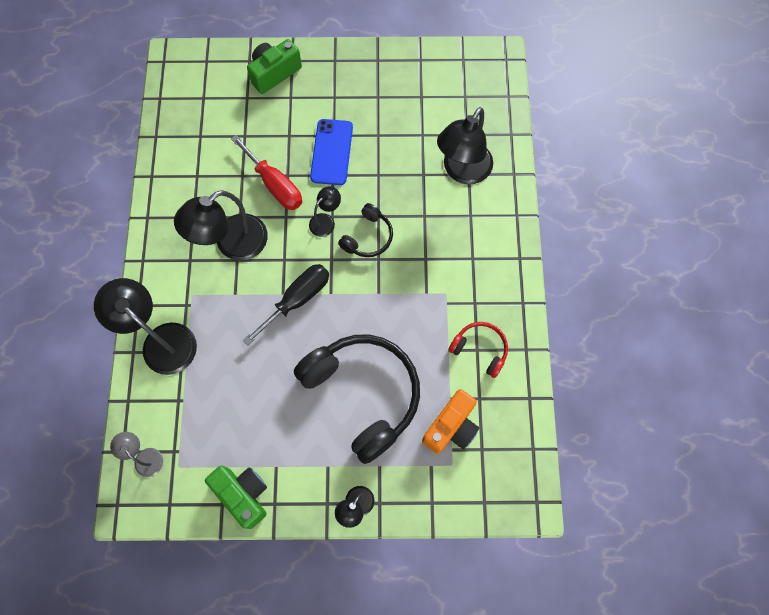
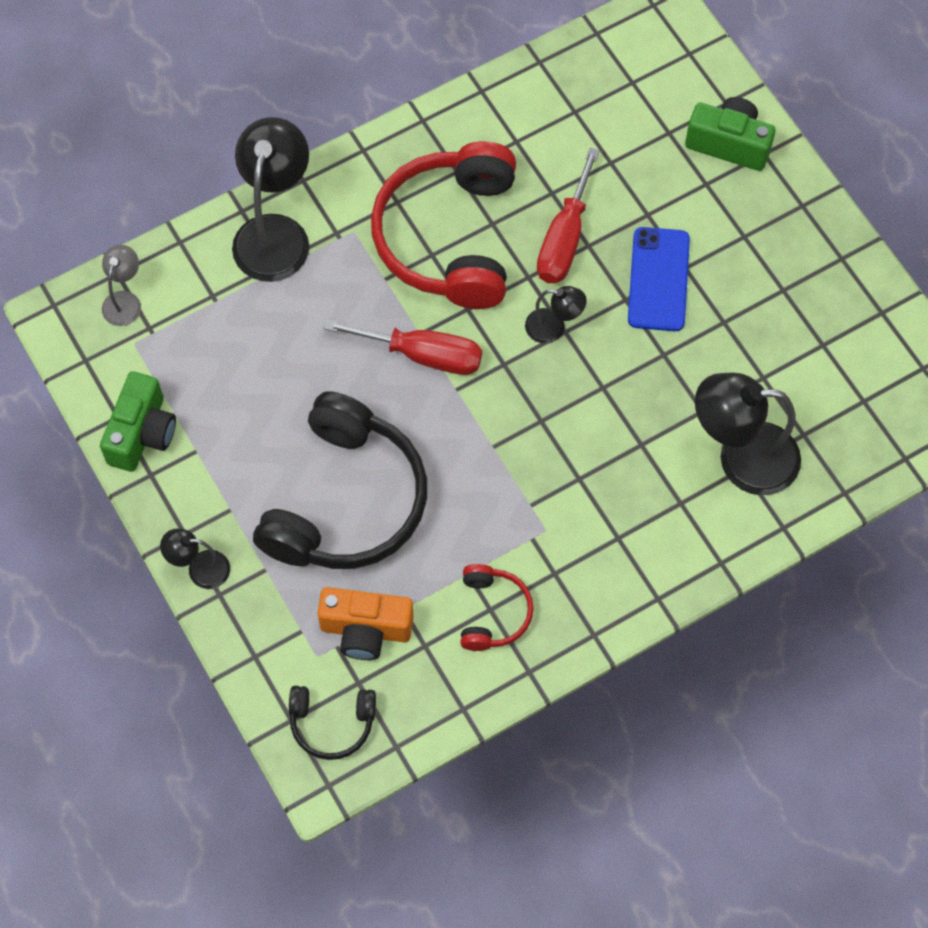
camera: 60 degrees right, 5 degrees down
(232, 244) = (449, 237): black lamp -> red headphones
(297, 299) = (423, 355): black screwdriver -> red screwdriver
(331, 152) = (658, 279): blue phone -> blue phone turned 60 degrees counterclockwise
(368, 237) = (564, 391): black headphones -> black headphones (332, 723)

